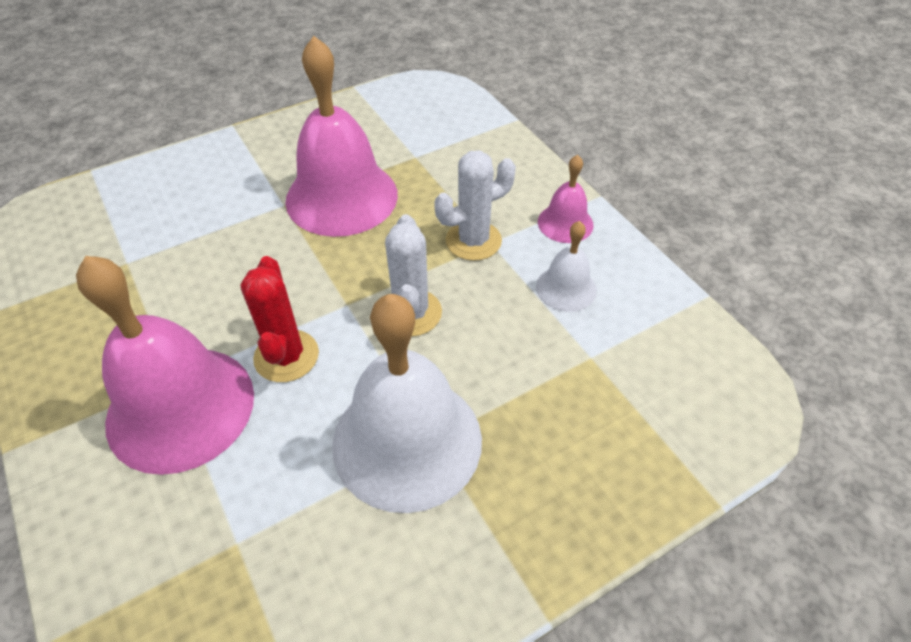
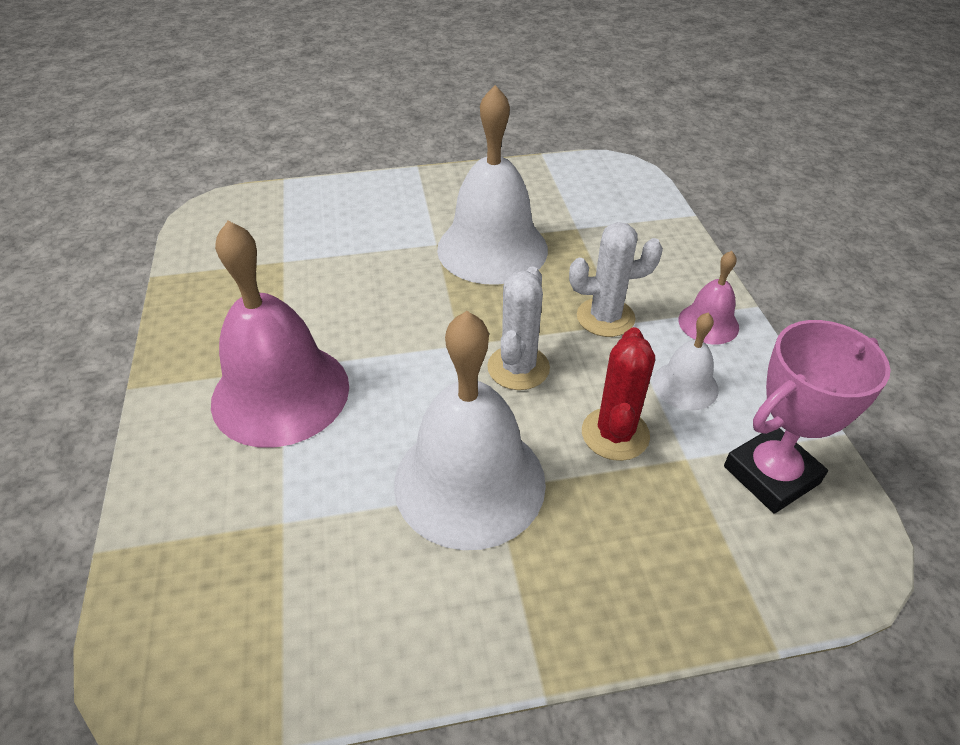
camera: 20 degrees right, 5 degrees down
(286, 356) = (388, 375): red cactus -> red cactus (615, 434)
(341, 197) = (492, 248): pink bell -> white bell
(664, 351) = (771, 475): none -> pink trophy

